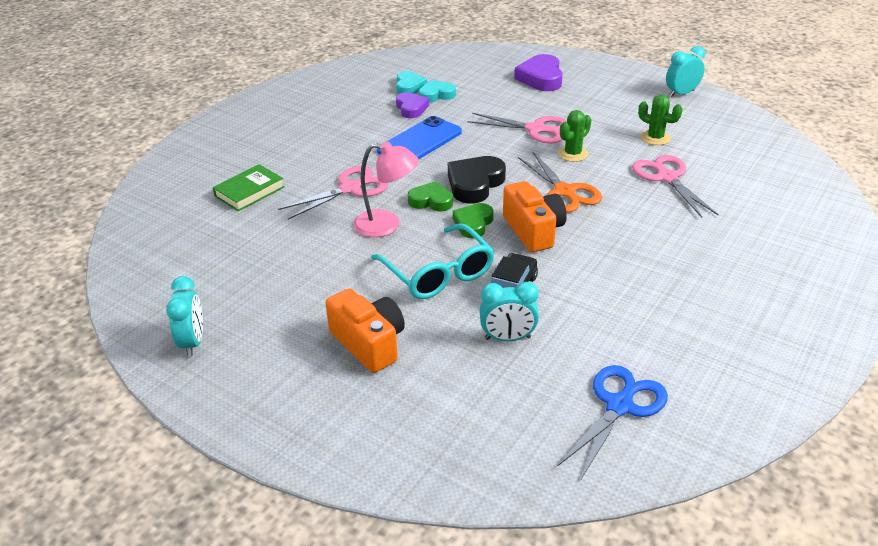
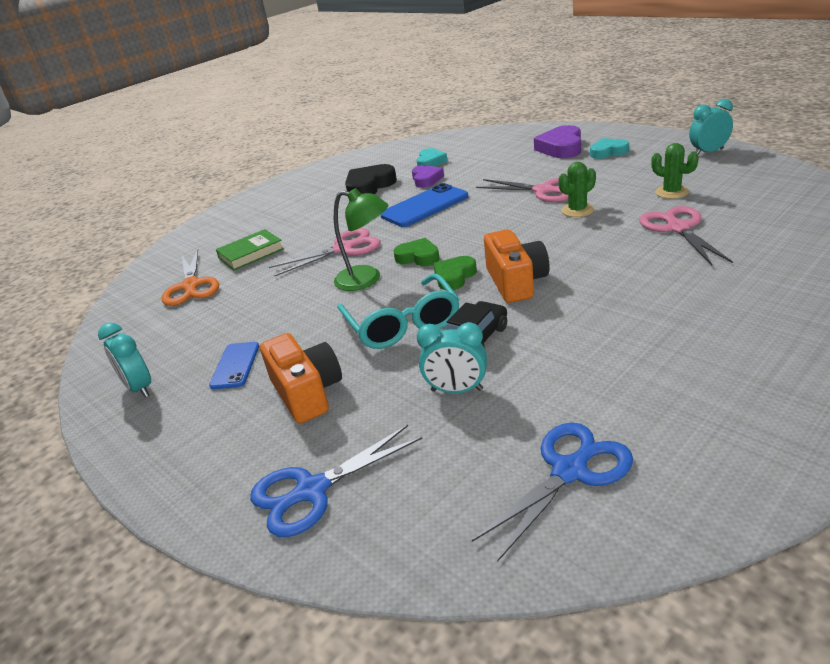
camera: 15 degrees right, 5 degrees down
(193, 342) = (139, 388): turquoise clock -> turquoise clock turned 135 degrees clockwise
(285, 317) = (235, 365): none -> blue phone
(386, 225) = (367, 279): pink lamp -> green lamp
(406, 433) = (311, 491): none -> blue scissors
(436, 95) = (454, 167): turquoise heart -> turquoise heart (608, 152)
(475, 184) = (467, 241): black heart -> black heart (369, 186)
(565, 192) = (560, 245): orange scissors -> orange scissors (191, 286)

